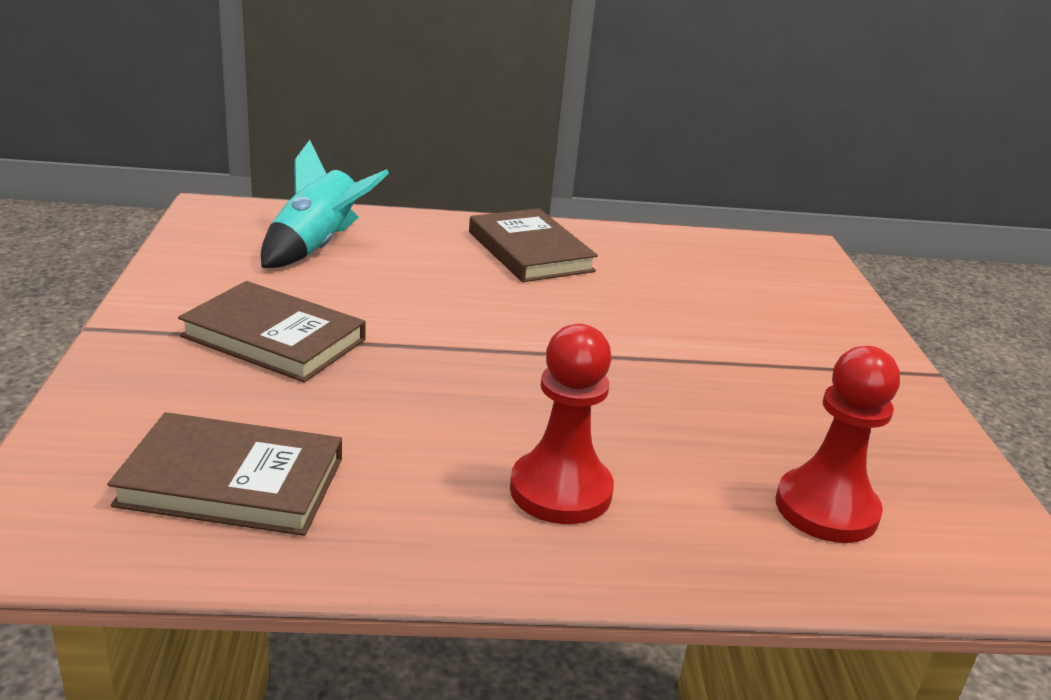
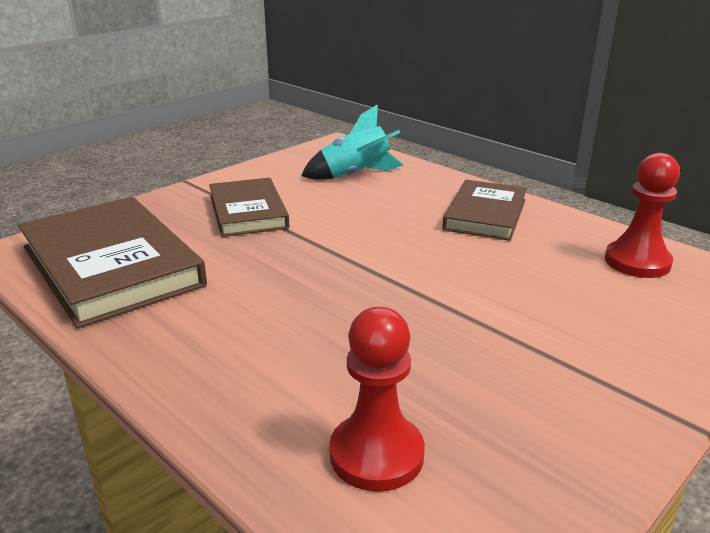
camera: 50 degrees right, 0 degrees up
(232, 482) = (112, 266): brown book -> brown book, size x1.63
(560, 491) = (235, 346): red pawn -> red pawn (637, 262)

